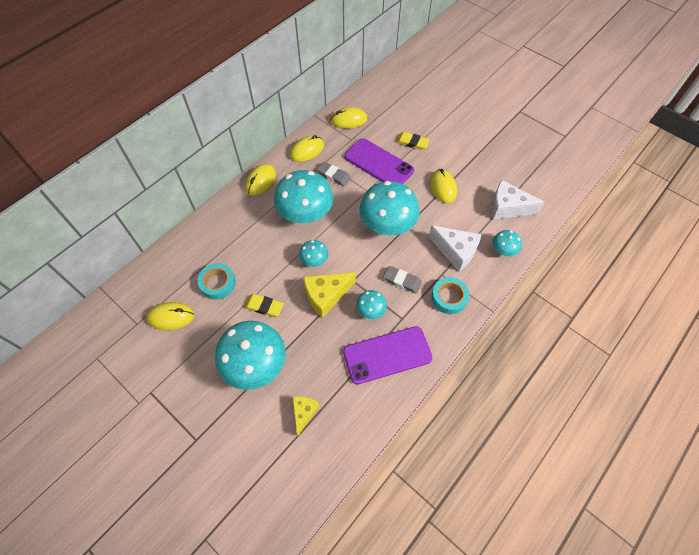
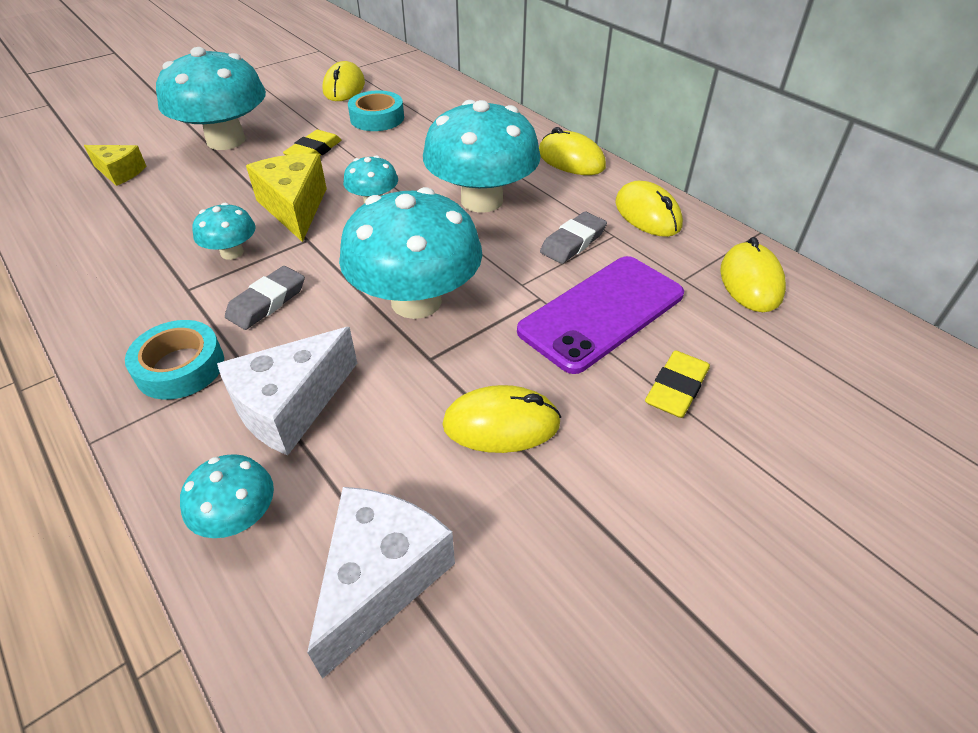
camera: 100 degrees right, 15 degrees down
(387, 355) = (133, 260): purple phone -> none

